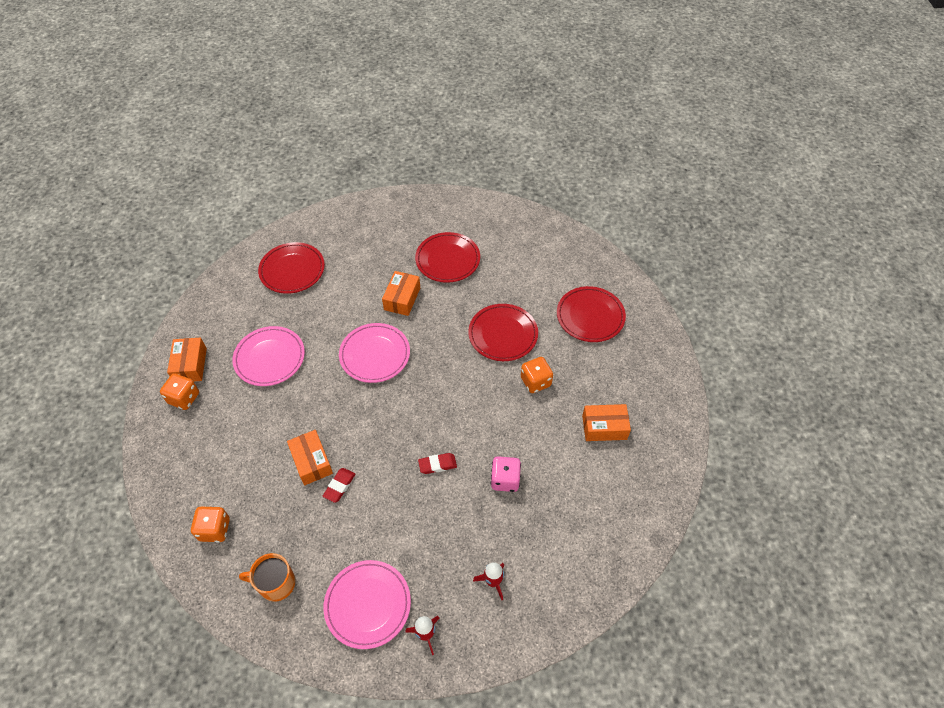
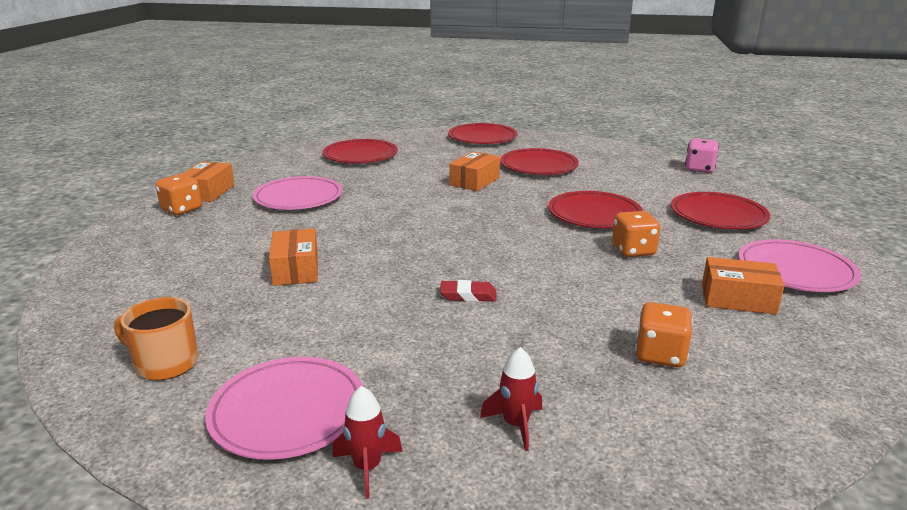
camera: 15 degrees right, 30 degrees down
(215, 529) = (127, 302): orange dice -> orange dice (660, 355)
(339, 486) = (319, 293): red eraser -> none
(375, 355) = (423, 209): pink plate -> pink plate (795, 271)
(388, 211) = (482, 138): none -> red plate
(505, 480) = (568, 323): pink dice -> pink dice (699, 169)

